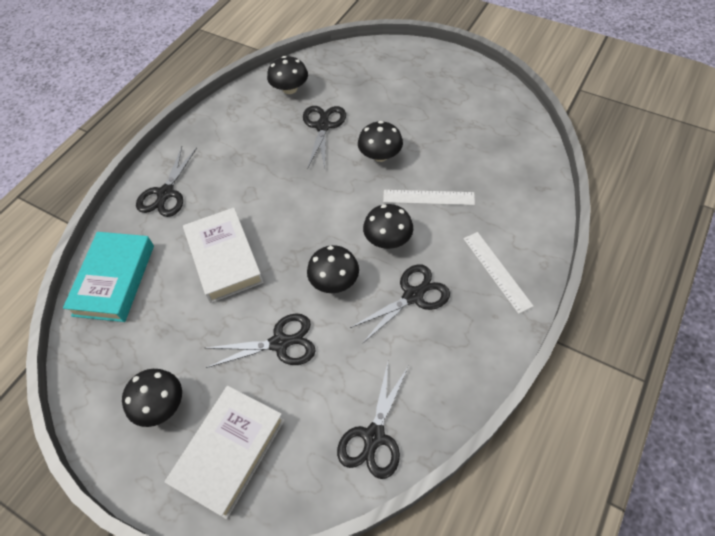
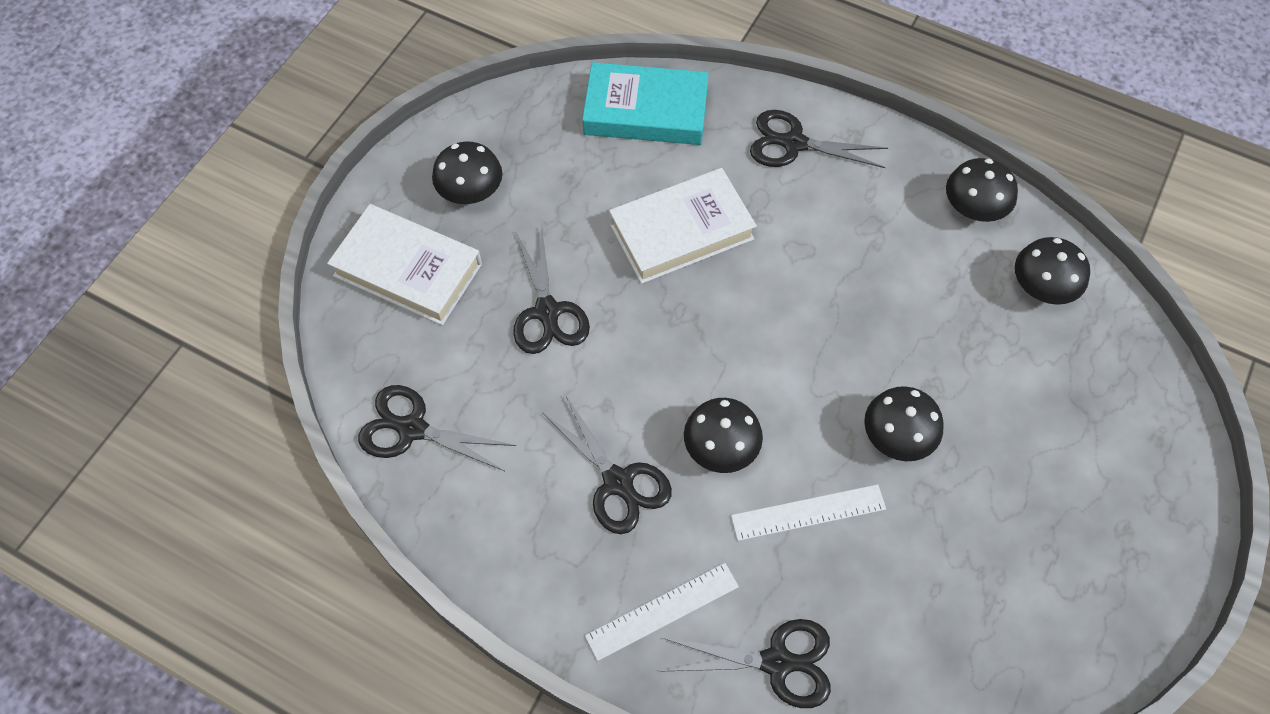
camera: 85 degrees right, 5 degrees up
(323, 126) = (955, 344): black scissors -> black scissors (776, 662)
(334, 281) = (644, 374): black mushroom -> black mushroom (973, 208)
(428, 197) = (808, 512): white ruler -> white ruler turned 75 degrees clockwise

